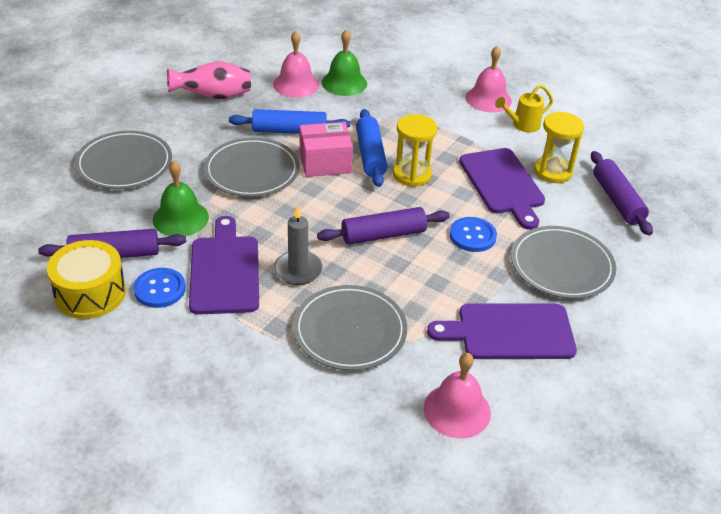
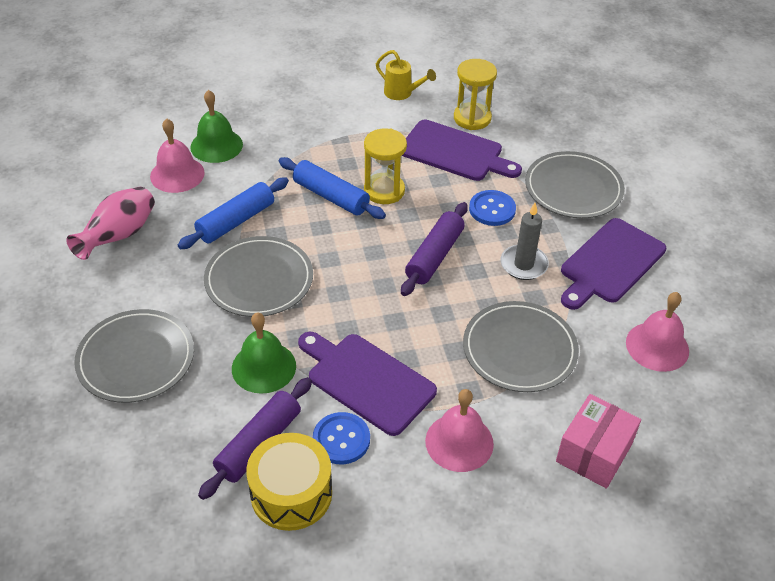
camera: 45 degrees left, 5 degrees up
(298, 270) = (418, 334): grey candle -> grey candle (523, 264)
(325, 162) = (306, 228): pink box -> pink box (594, 453)
(488, 99) = (348, 86): pink bell -> pink bell (459, 442)
(522, 125) = (402, 93): yellow watering can -> yellow watering can turned 75 degrees counterclockwise
(617, 200) = (539, 112): purple rolling pin -> none

